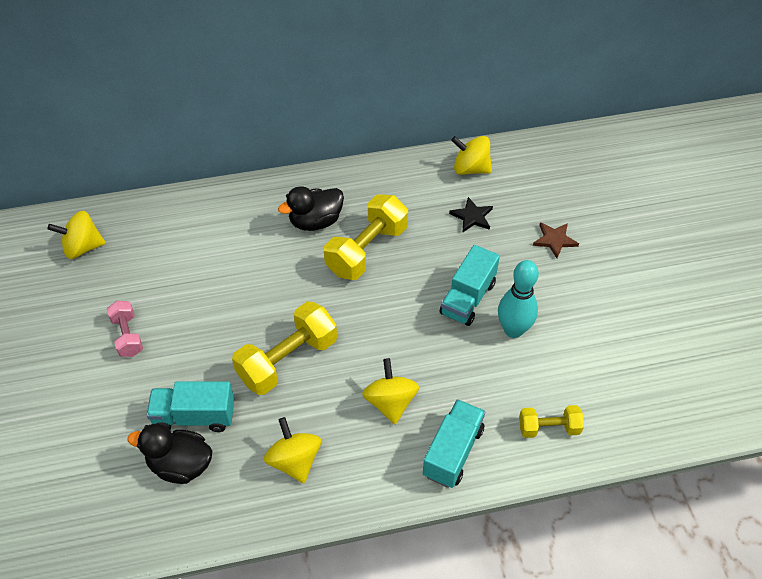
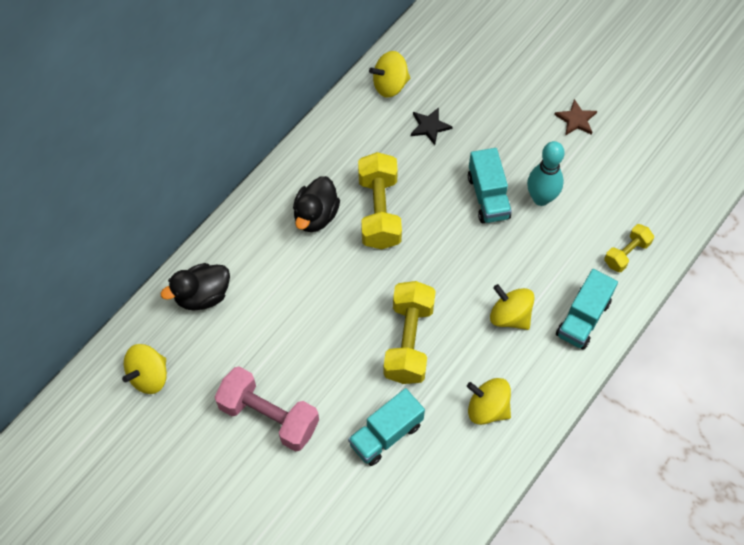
camera: 40 degrees left, 10 degrees up
(128, 336) = (269, 416): pink dumbbell -> pink dumbbell, size x1.79
(180, 465) = (413, 475): black duck -> black duck (202, 295)
(453, 452) = (583, 318): turquoise truck -> turquoise truck turned 135 degrees counterclockwise
(554, 240) = (505, 104): brown star -> brown star (576, 120)

